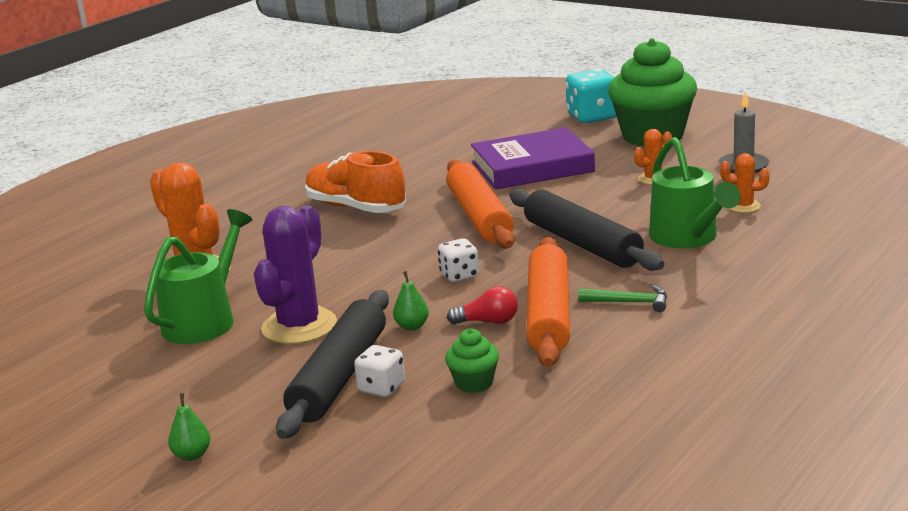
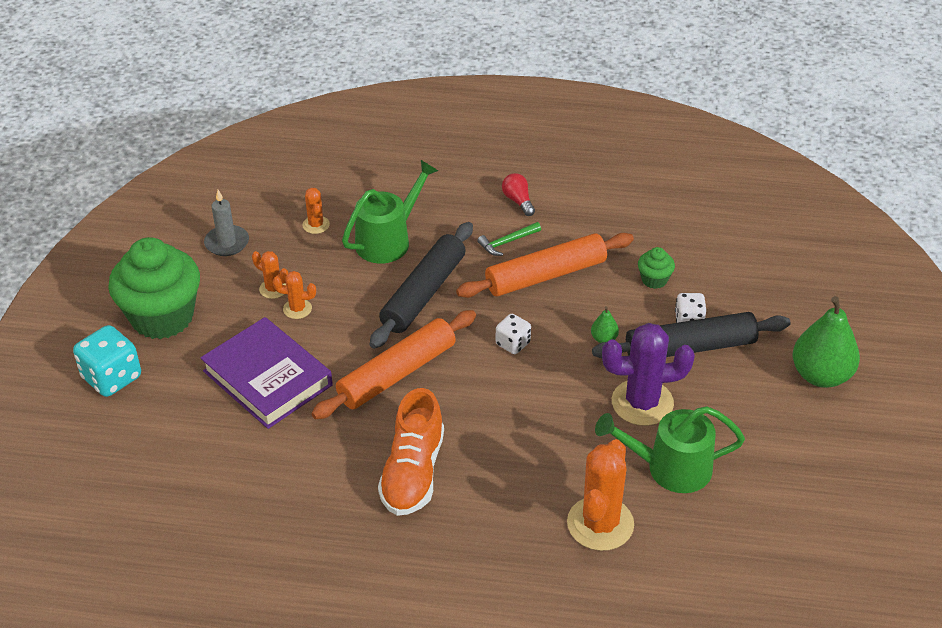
camera: 120 degrees left, 20 degrees up
(192, 455) = (821, 375): green pear -> green pear, size x2.28
(488, 322) = (574, 302): red light bulb -> red light bulb (518, 201)
(613, 186) = (297, 309): none -> orange cactus
(629, 302) = (507, 242): green hammer -> green hammer turned 105 degrees counterclockwise

